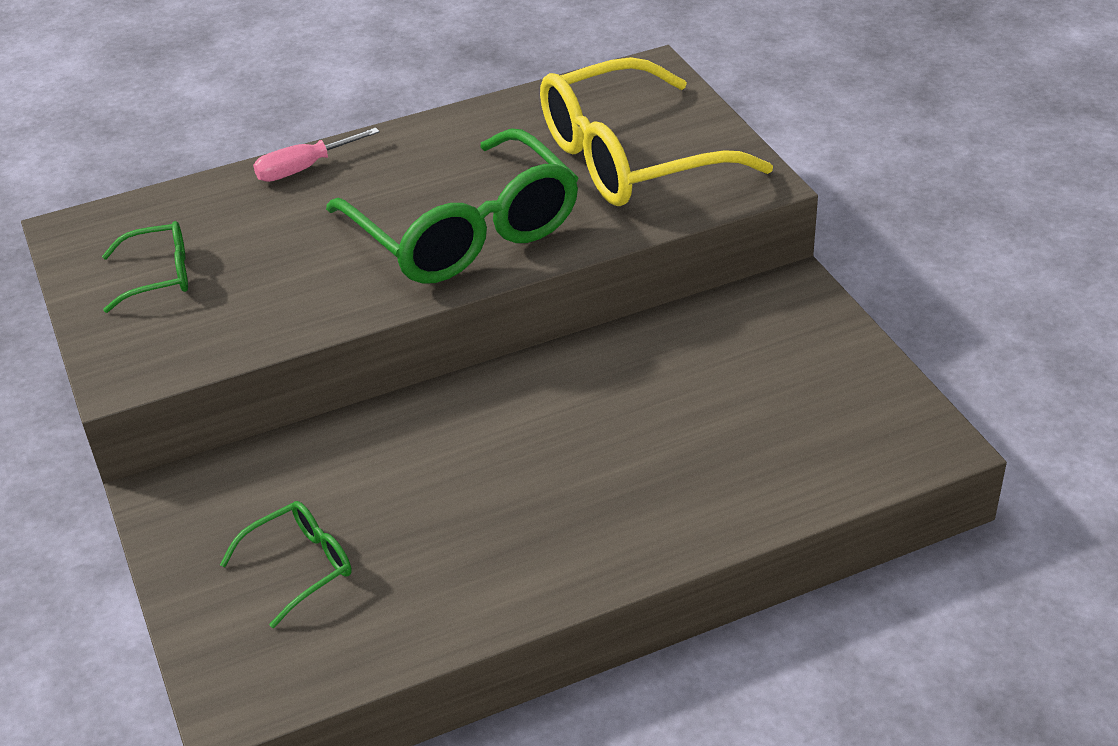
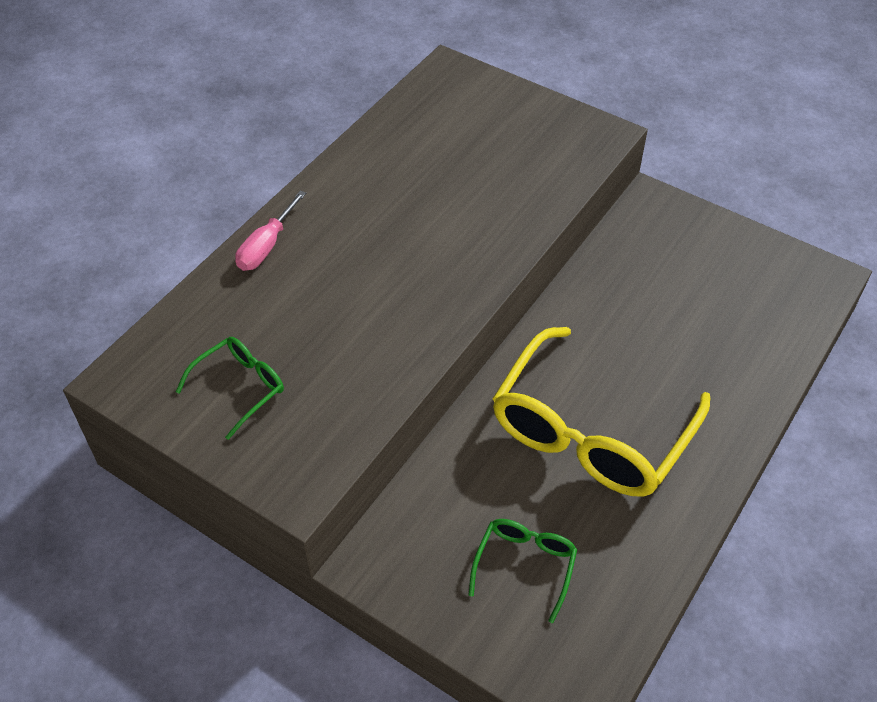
camera: 35 degrees left, 10 degrees up
(466, 232) = (444, 251): green glasses -> none
(629, 158) = (501, 146): yellow glasses -> yellow glasses (590, 432)

